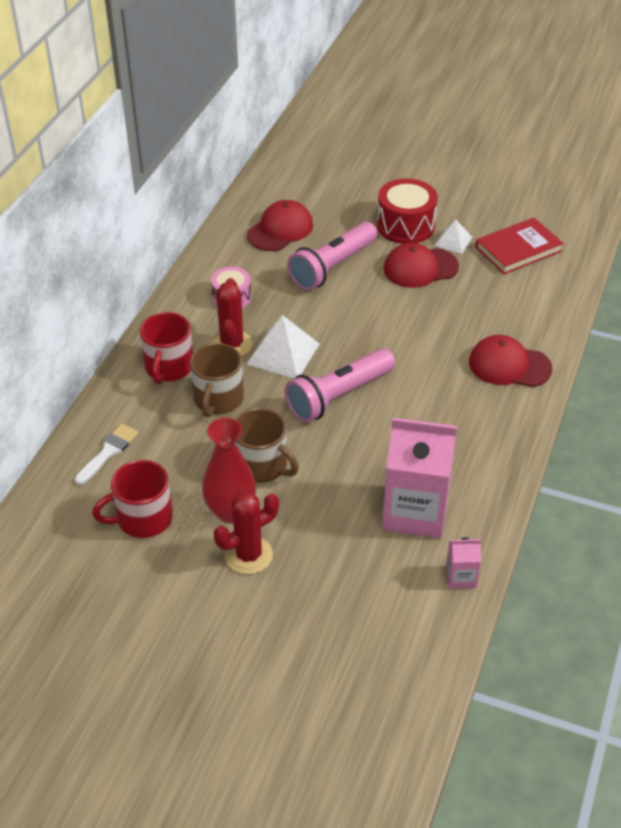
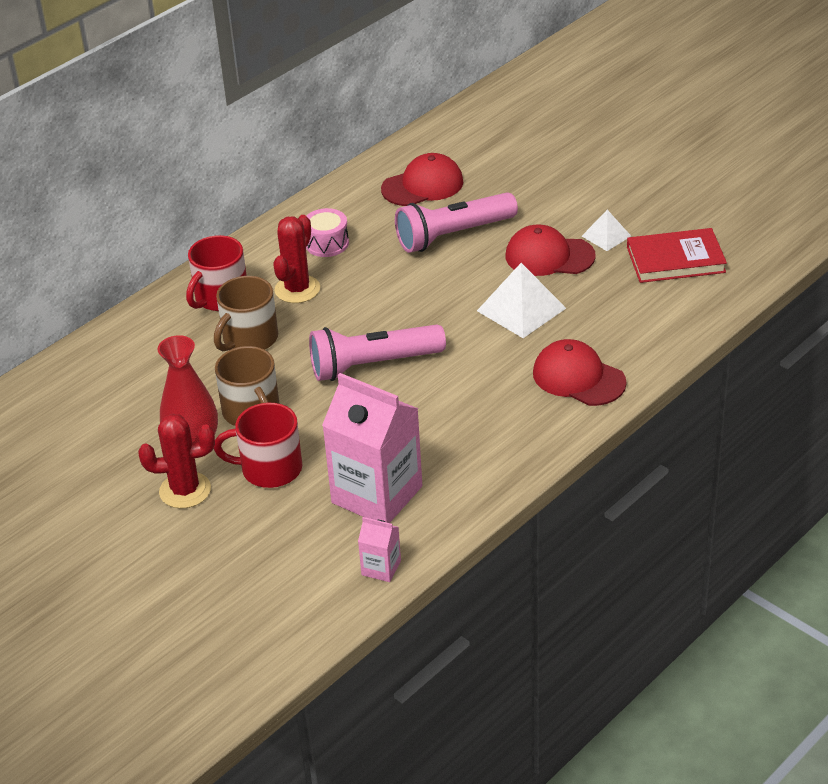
camera: 25 degrees right, 5 degrees down
(108, 452) = (113, 362): white brush -> none
(143, 518) = (107, 431): red mug -> red mug (269, 469)
(283, 354) = (343, 310): white pyramid -> white pyramid (521, 309)
(405, 226) = (563, 209): red drum -> none

